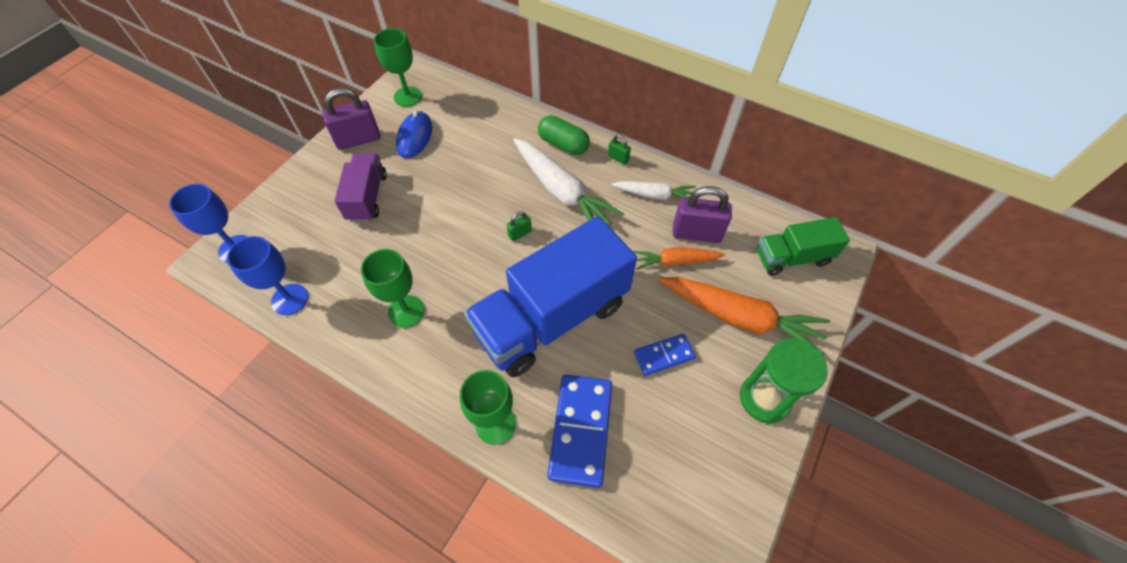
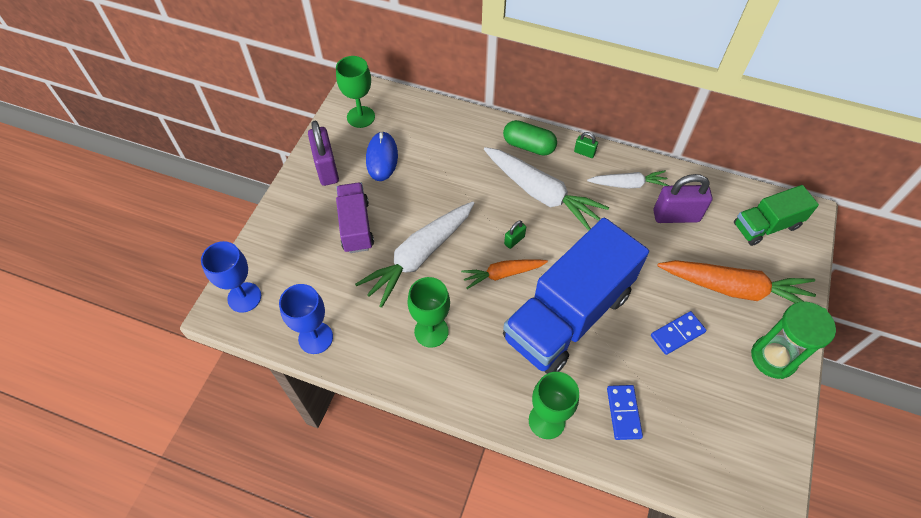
camera: 10 degrees left, 0 degrees up
(358, 140) = (326, 169): purple padlock -> purple padlock turned 75 degrees counterclockwise
(419, 235) = (419, 256): none -> white carrot
(581, 430) = (623, 413): blue domino -> blue domino, size x0.57
(675, 261) = (664, 245): orange carrot -> orange carrot (502, 274)

